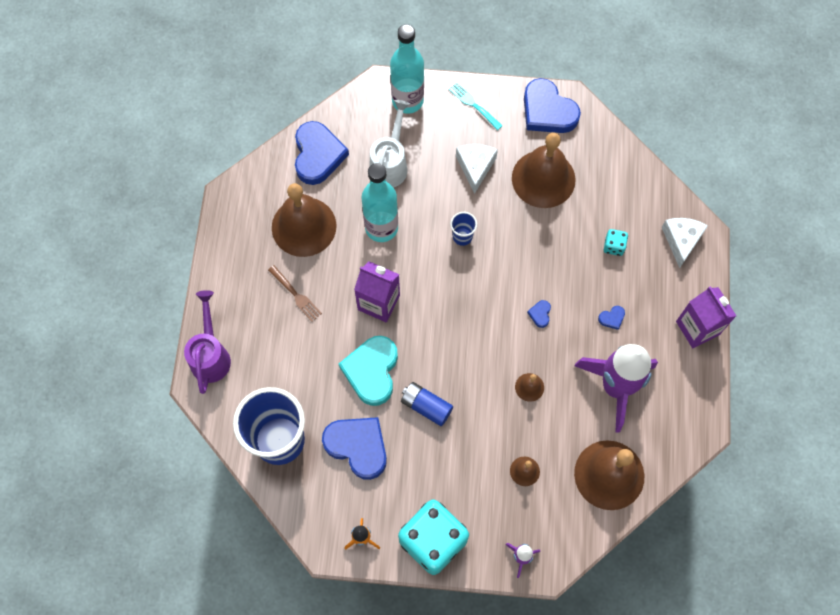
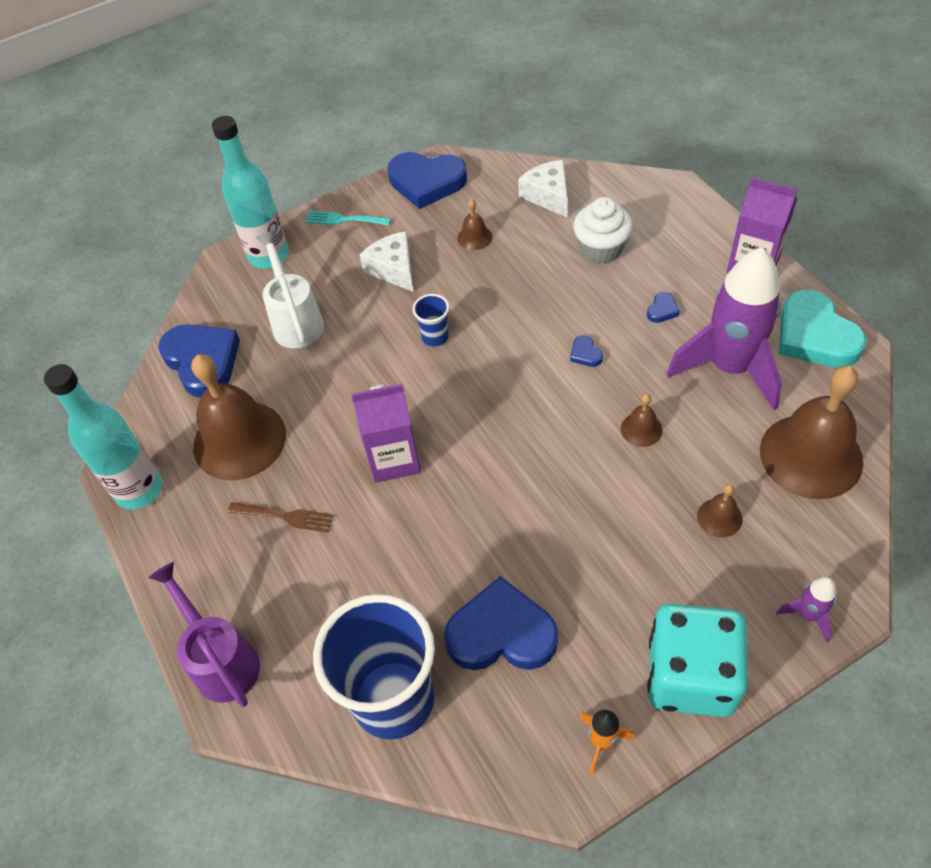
camera: 30 degrees left, 15 degrees down
(372, 371) = (447, 536): turquoise heart -> turquoise heart (815, 336)
(381, 228) = (335, 384): turquoise bottle -> turquoise bottle (139, 490)
(426, 406) = (544, 529): blue battery -> none
(543, 178) = (474, 237): brown bell -> brown bell, size x0.43
(614, 246) = (601, 249): turquoise dice -> white cupcake
(681, 241) = (661, 206): white cheese -> white cheese (548, 195)

